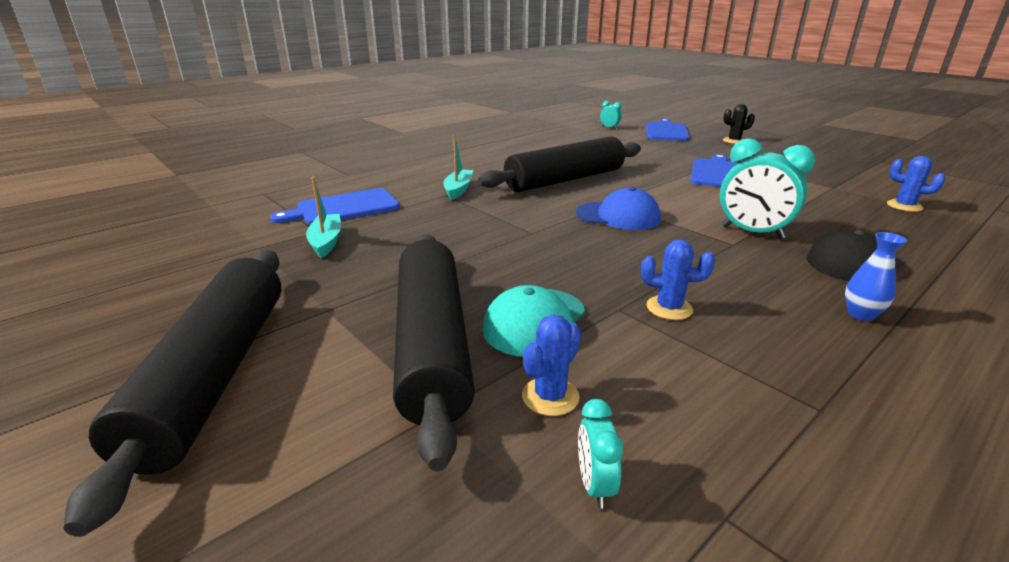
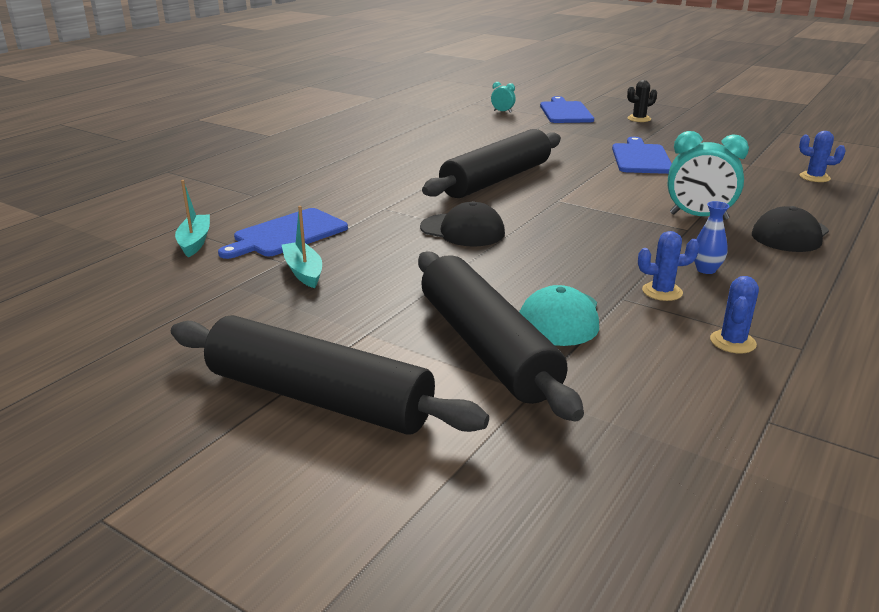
camera: 15 degrees left, 0 degrees up
(216, 374) = (319, 397): black rolling pin -> black rolling pin turned 45 degrees counterclockwise
(458, 190) = (393, 201): turquoise boat -> turquoise boat (195, 242)
(500, 221) = (462, 230): none -> black cap
(550, 396) = (609, 370): blue cactus -> blue cactus (732, 342)
(594, 485) = (675, 418): turquoise clock -> none
(618, 216) = (572, 213): blue cap -> none
(861, 315) = (808, 277): blue vase -> blue vase (706, 270)

